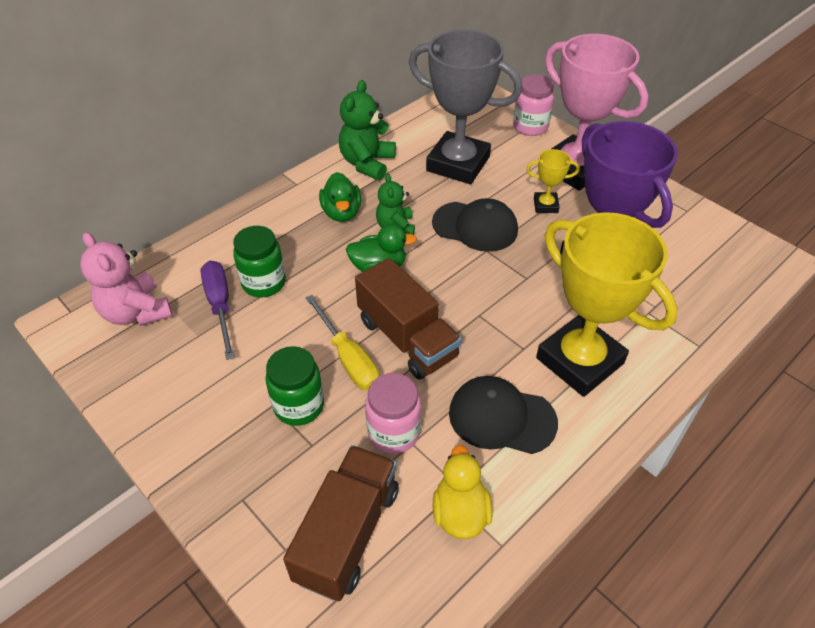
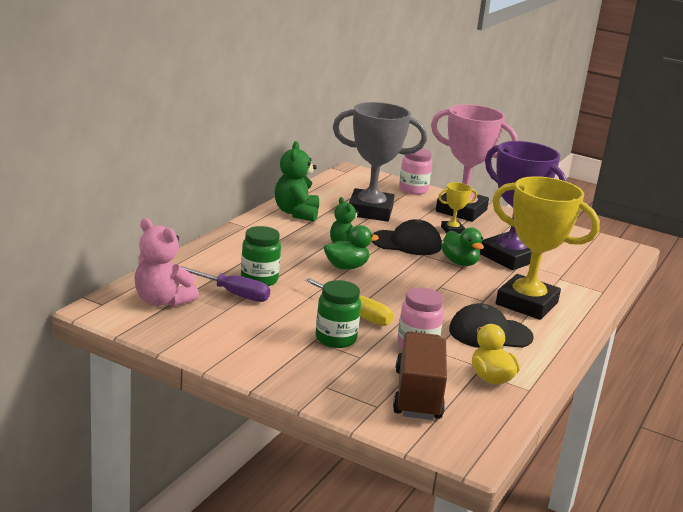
camera: 20 degrees left, 25 degrees down
(220, 305) = (232, 293): purple screwdriver -> purple screwdriver turned 150 degrees clockwise
(341, 212) = (295, 240): green duck -> green duck (460, 263)
(407, 338) = (394, 301): brown truck -> none

